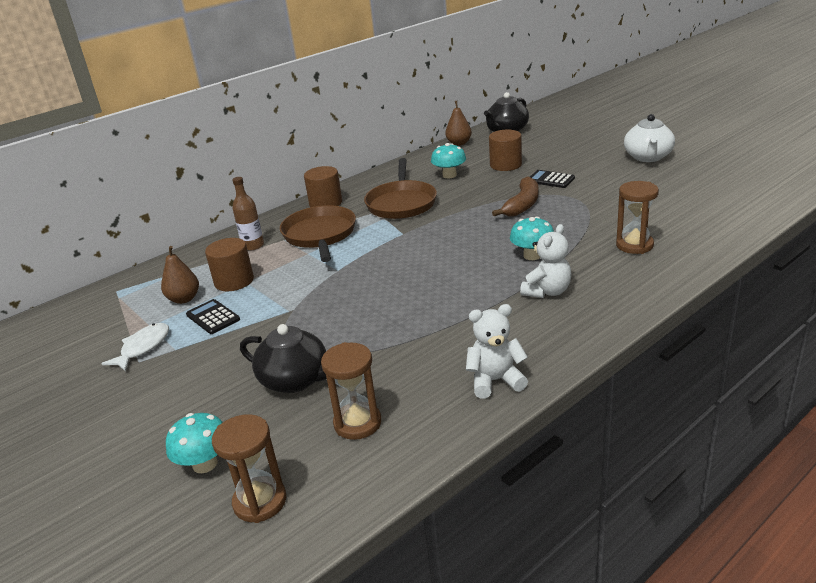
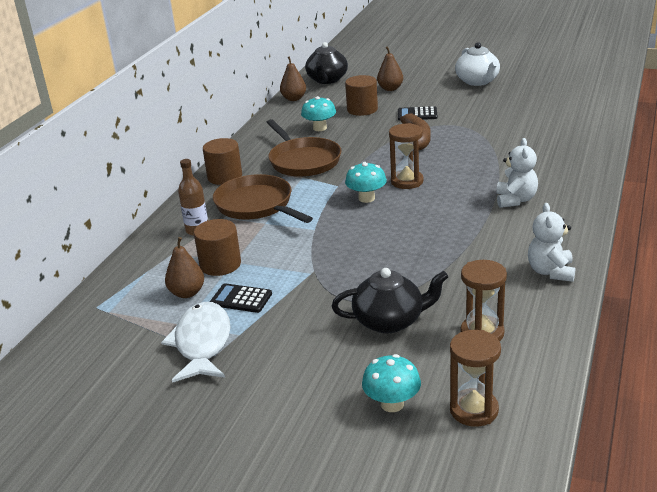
camera: 30 degrees left, 0 degrees up
(143, 347) = (202, 343): white fish -> white fish, size x1.51
(495, 381) = (551, 272): white teddy bear -> white teddy bear turned 45 degrees counterclockwise
(532, 255) = (472, 177): turquoise mushroom -> turquoise mushroom (366, 198)
(554, 149) = (390, 89): none -> brown pear
(634, 245) = (542, 151): brown hourglass -> brown hourglass (407, 181)

